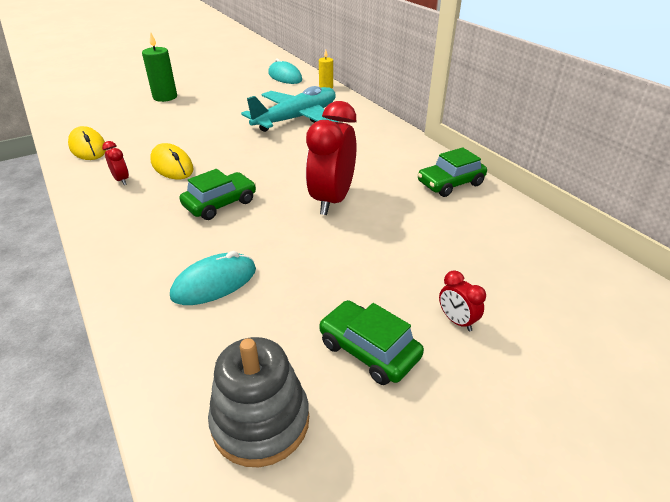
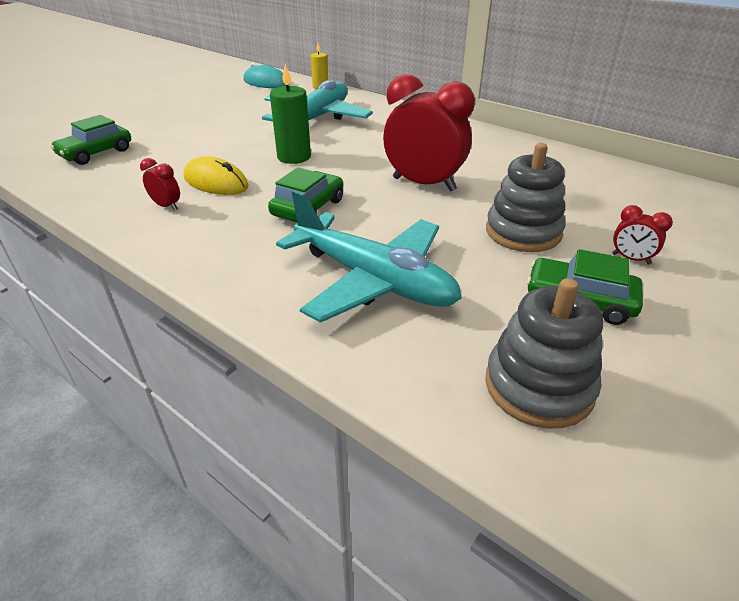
camera: 20 degrees left, 0 degrees up
(88, 147) = (89, 181): yellow mouse -> none
(165, 97) = (140, 118): green candle -> green candle (294, 157)
(214, 283) = (373, 280): turquoise mouse -> turquoise plane
(332, 200) = (423, 184): red clock -> red clock turned 120 degrees clockwise
(378, 268) = (523, 232): none -> grey stacking toy
(450, 183) = (521, 151): green car -> green car (96, 153)

